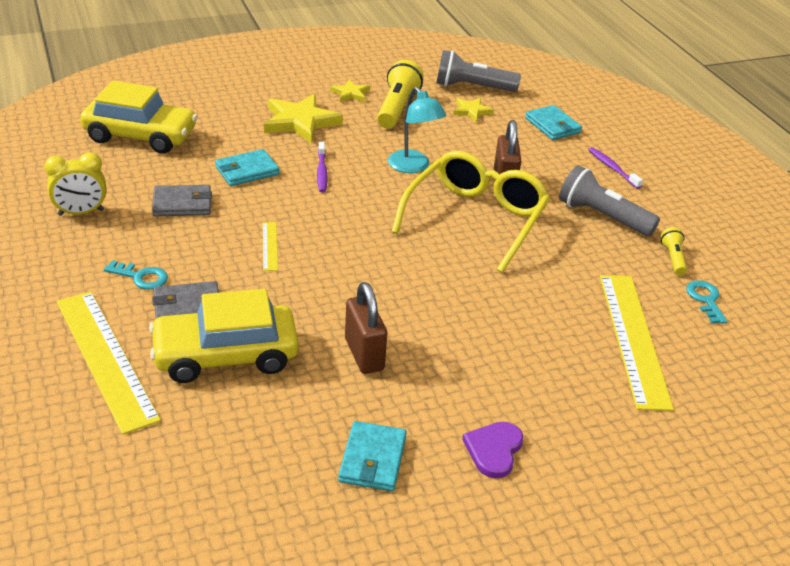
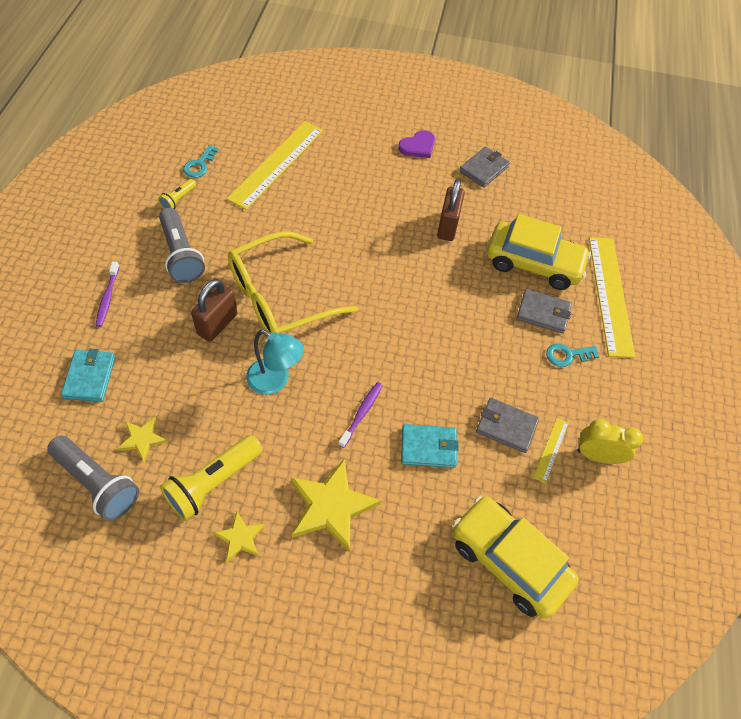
camera: 150 degrees left, 20 degrees up
(141, 277) = (567, 355): turquoise key -> turquoise key turned 60 degrees counterclockwise
(269, 246) = (457, 343): yellow ruler -> yellow ruler (551, 449)
(372, 459) = (484, 169): turquoise wallet -> grey wallet
(413, 167) = (275, 381): turquoise lamp -> turquoise lamp turned 120 degrees clockwise

